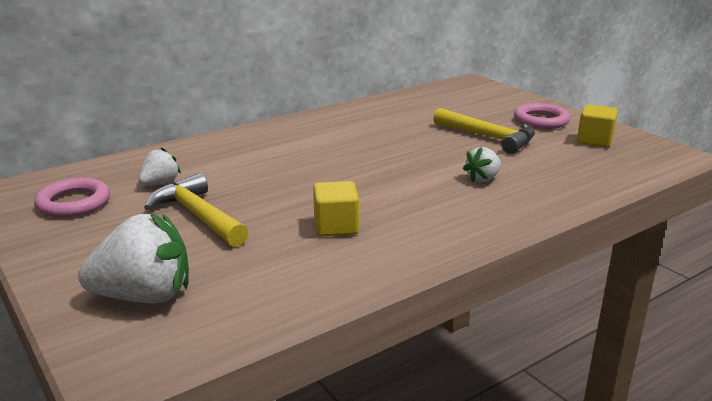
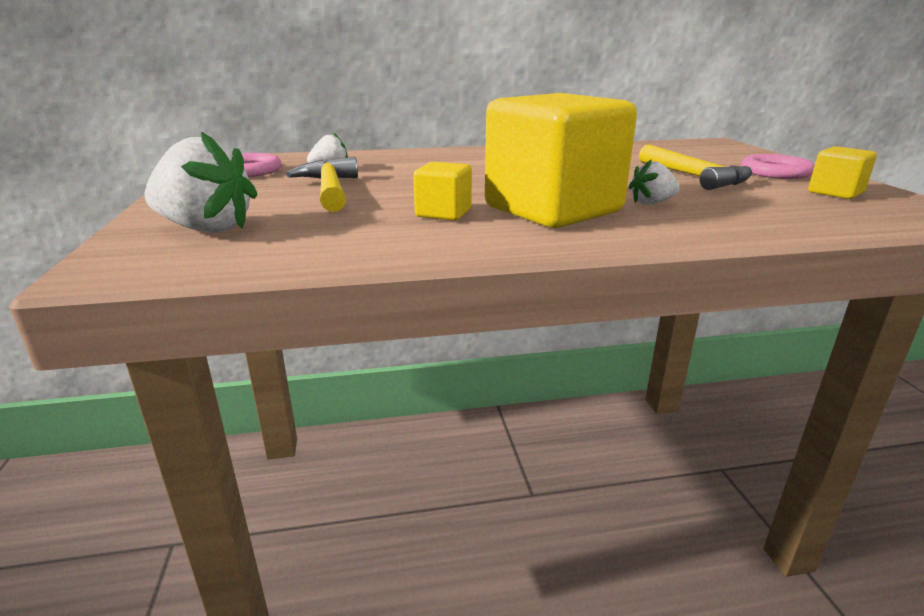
camera: 25 degrees right, 0 degrees up
(418, 203) = (552, 209): none -> yellow cube

